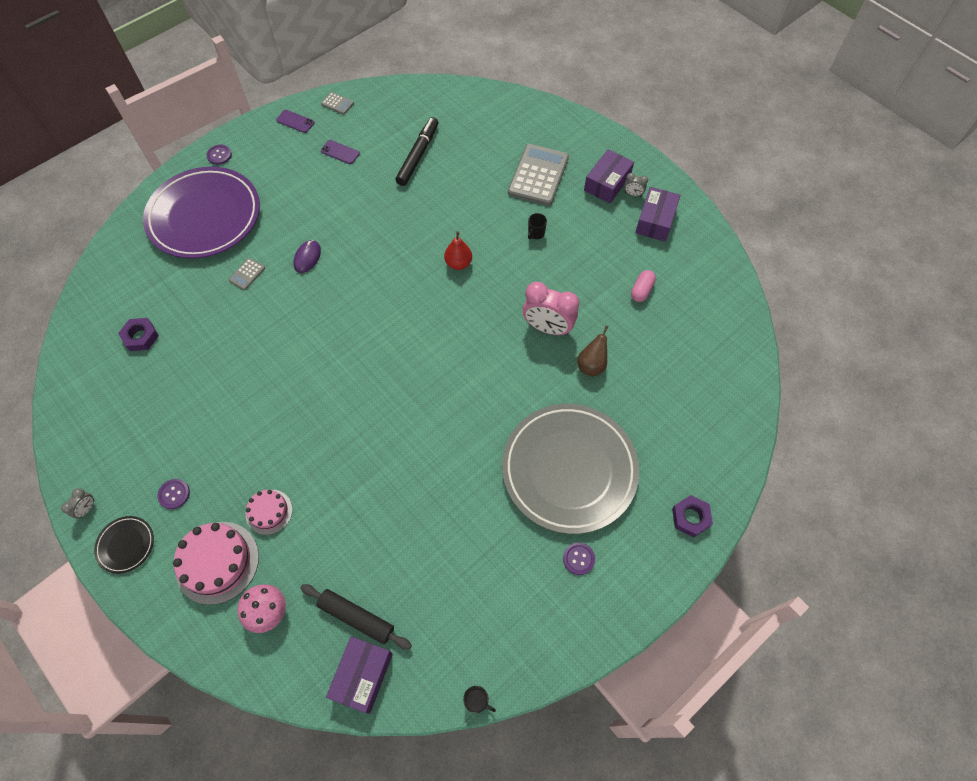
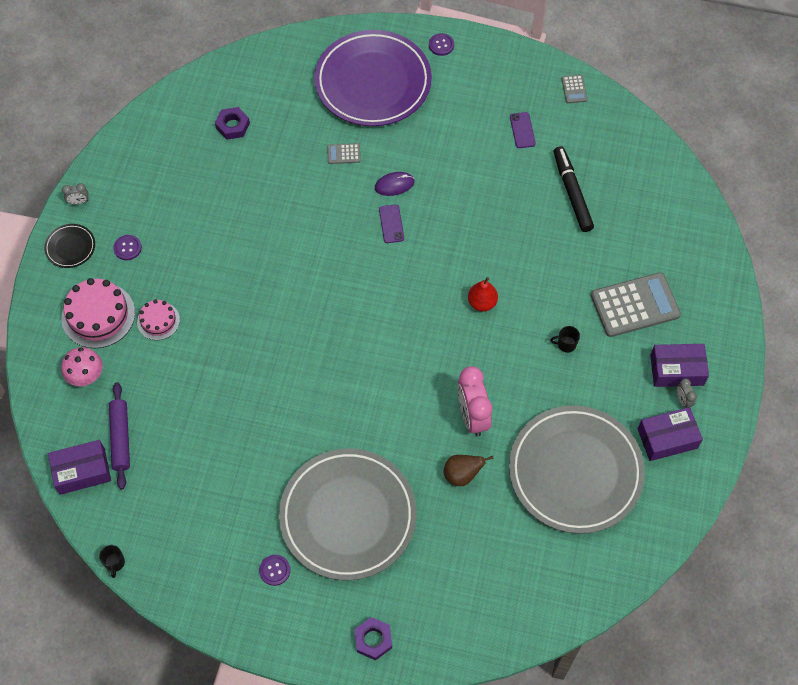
camera: 55 degrees right, 0 degrees up
(295, 121) = (525, 72): purple phone -> purple phone (391, 224)
(356, 617) = (121, 438): black rolling pin -> purple rolling pin
(418, 155) = (572, 192): black marker -> black marker turned 90 degrees counterclockwise
(641, 290) = (575, 471): pink capsule -> grey plate

